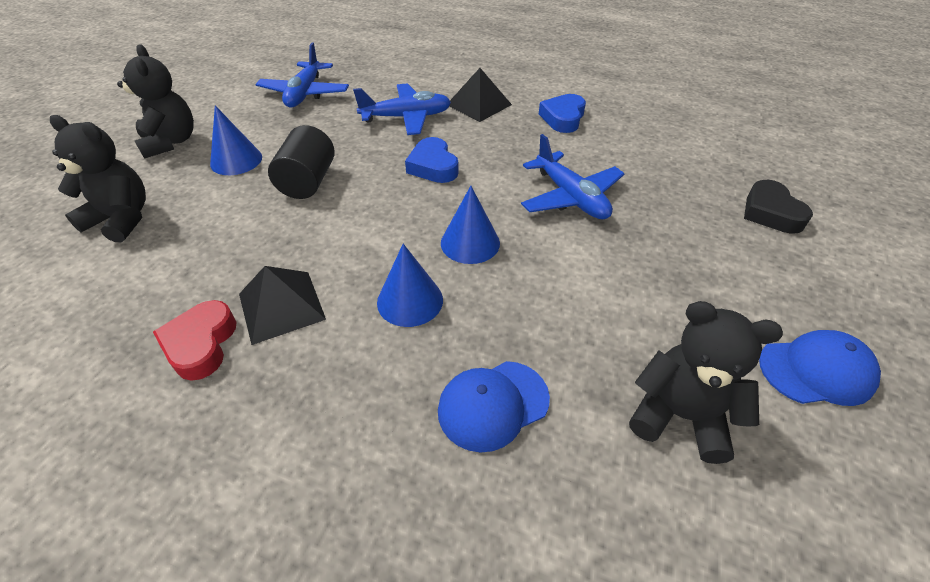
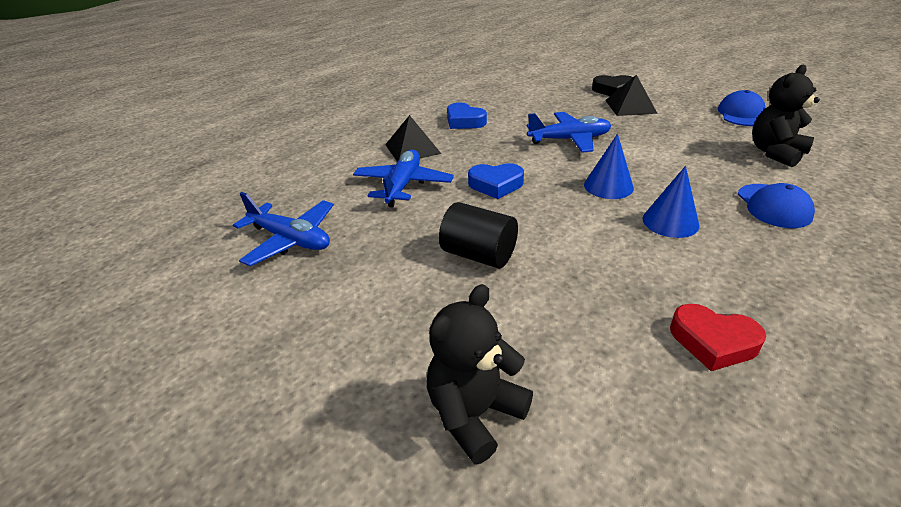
camera: 65 degrees left, 10 degrees down
(170, 142) = (309, 363): black teddy bear -> none
(236, 160) = (401, 303): blue cone -> none
(281, 306) = (666, 287): black pyramid -> black pyramid (630, 106)

